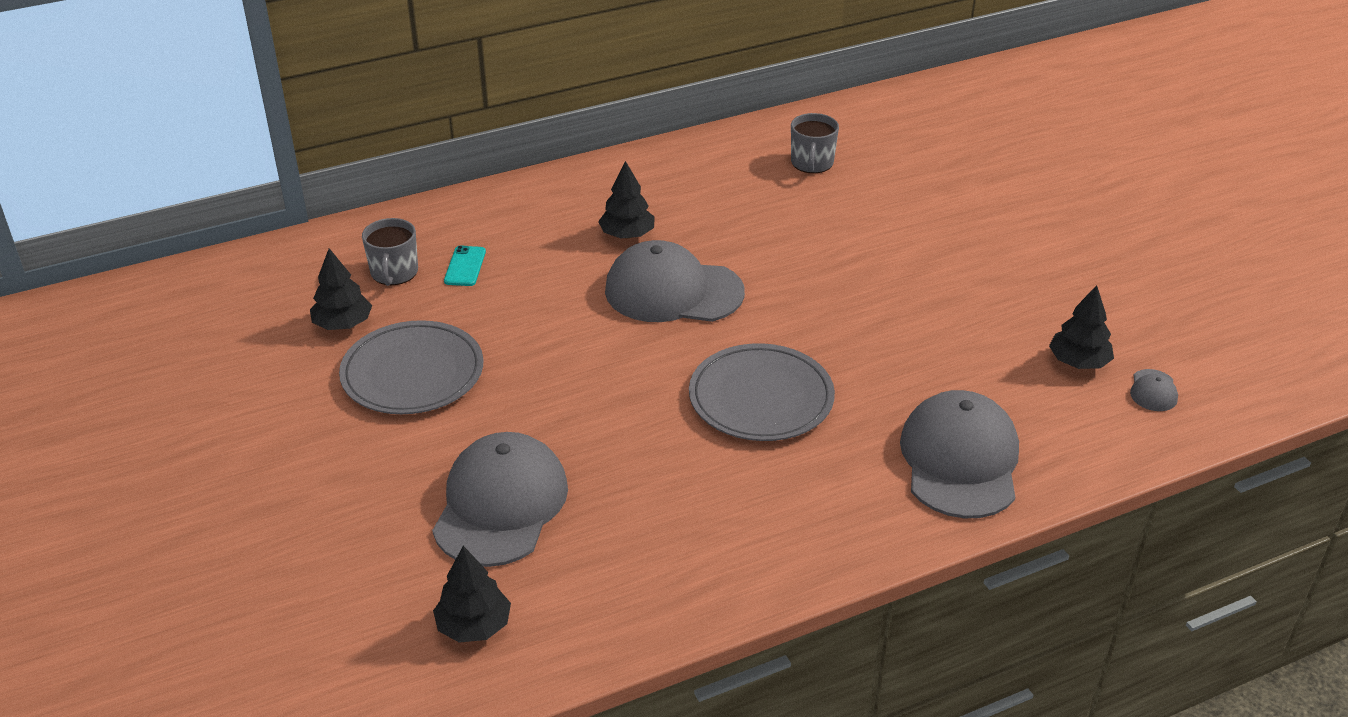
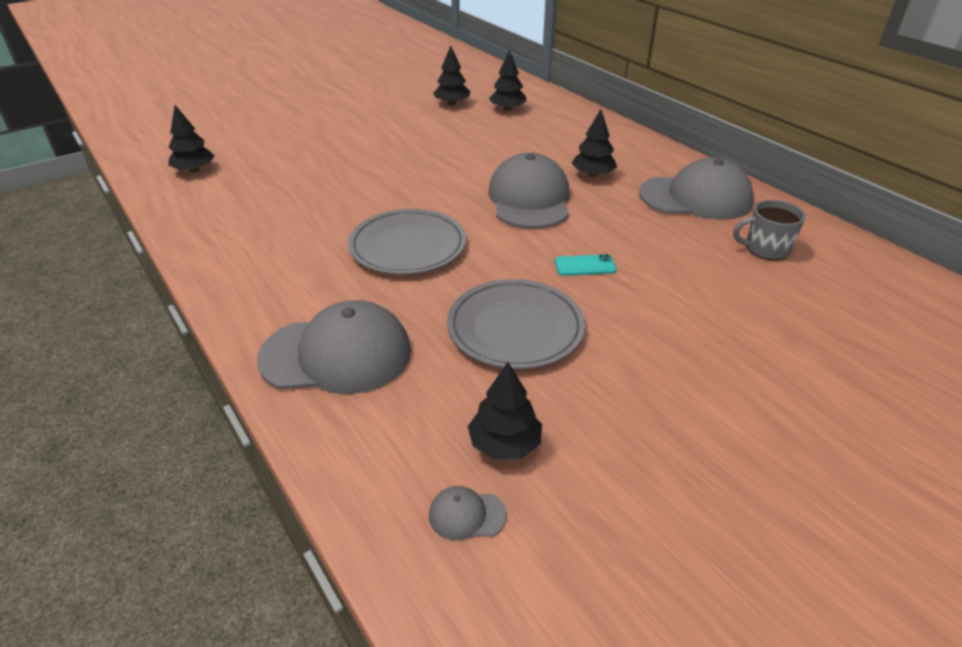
camera: 80 degrees right, 0 degrees up
(394, 273) = (507, 109): grey mug -> black tree
(412, 373) = (411, 127): grey plate -> grey plate (515, 328)
(465, 266) = (524, 127): turquoise phone -> turquoise phone (585, 266)
(500, 505) = (293, 165): grey cap -> grey cap (695, 197)

